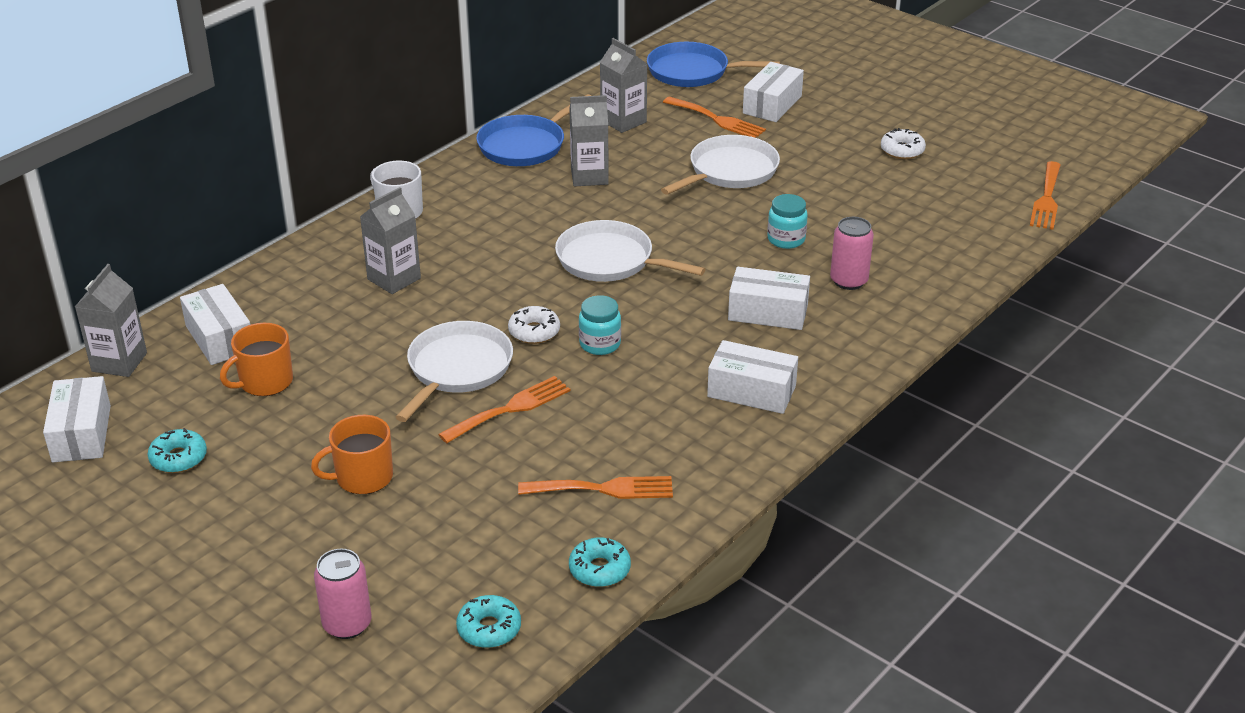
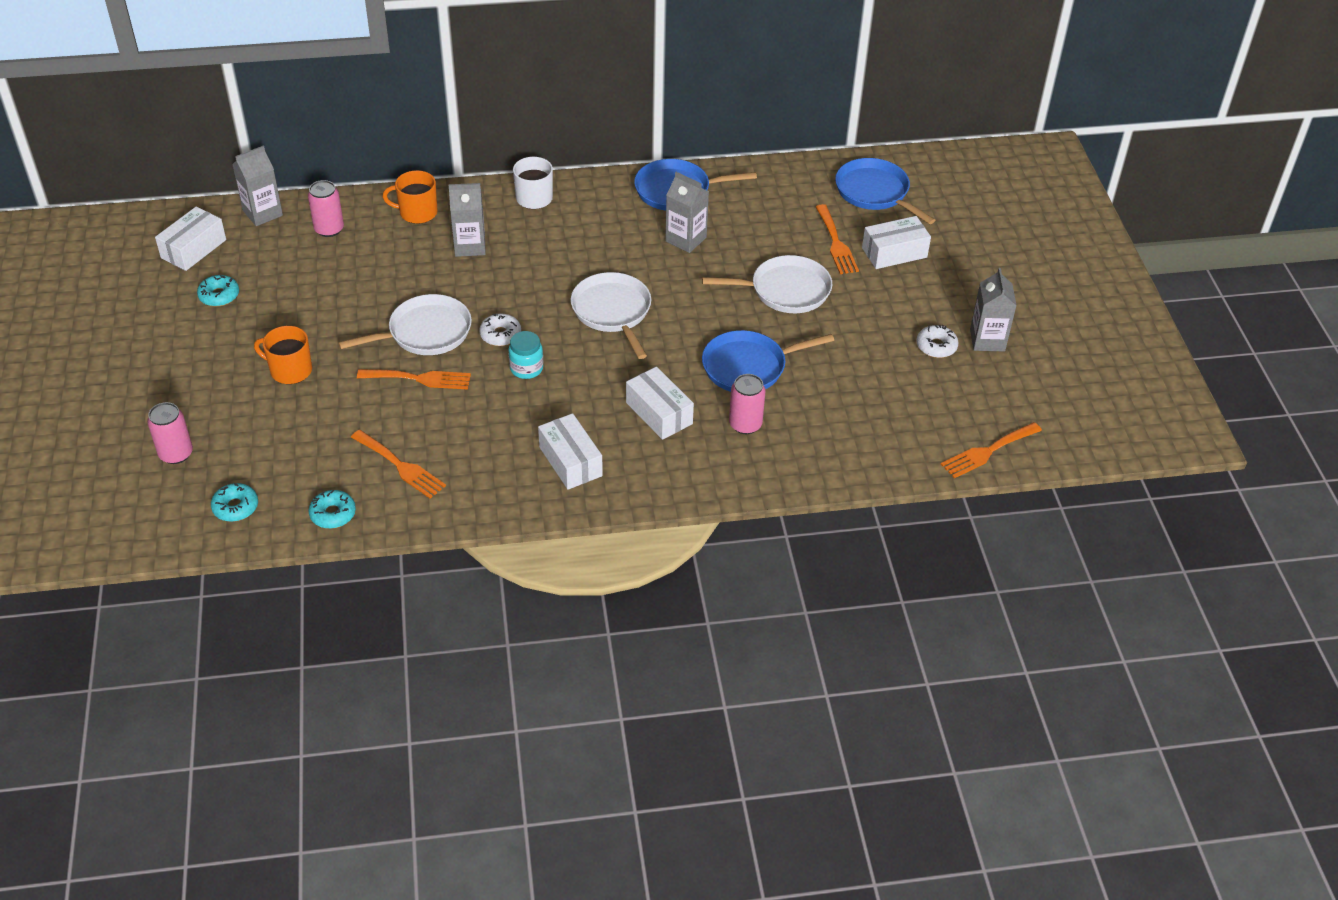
camera: 40 degrees right, 10 degrees up
(220, 338) = (329, 229): white box -> pink can
(265, 382) = (317, 274): orange mug -> orange mug (417, 212)
(623, 121) = (768, 207): grey carton -> grey carton (987, 340)
(786, 239) = (748, 367): turquoise jar -> blue pan

